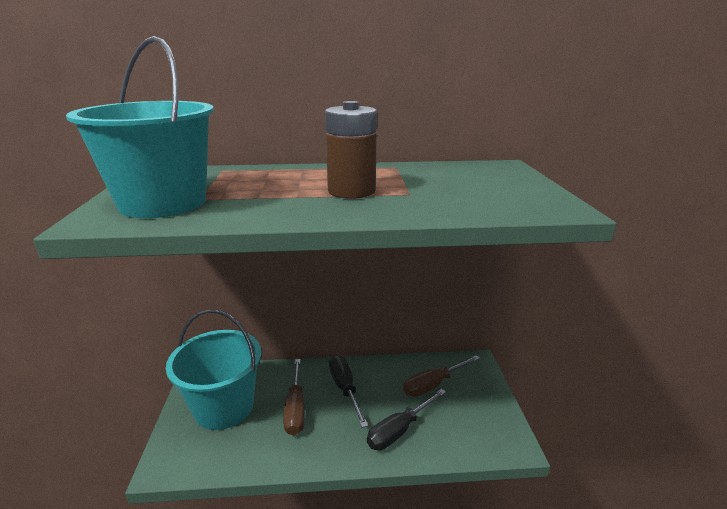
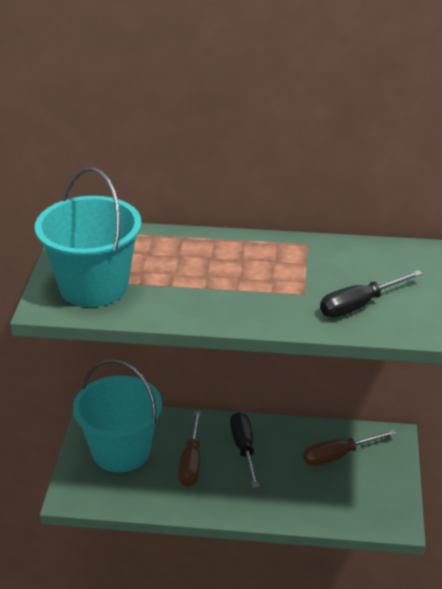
camera: 10 degrees right, 10 degrees up
(351, 191) = (253, 284): brown battery -> none
(399, 430) = (290, 496): black screwdriver -> black screwdriver (359, 305)

